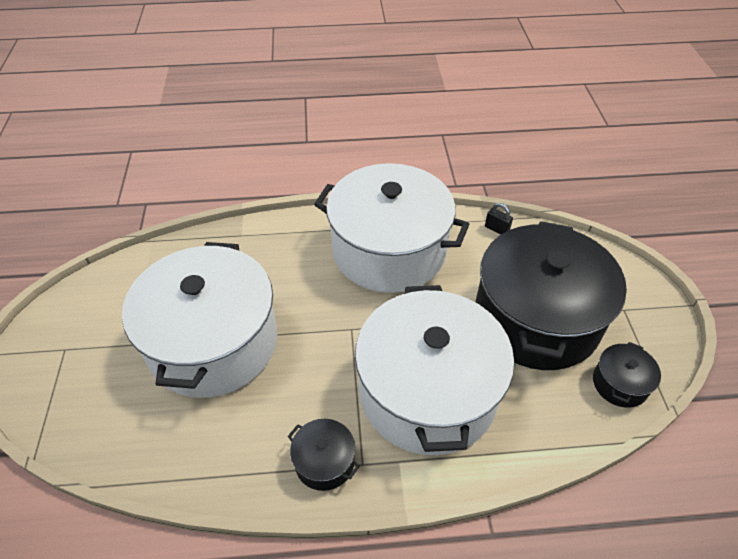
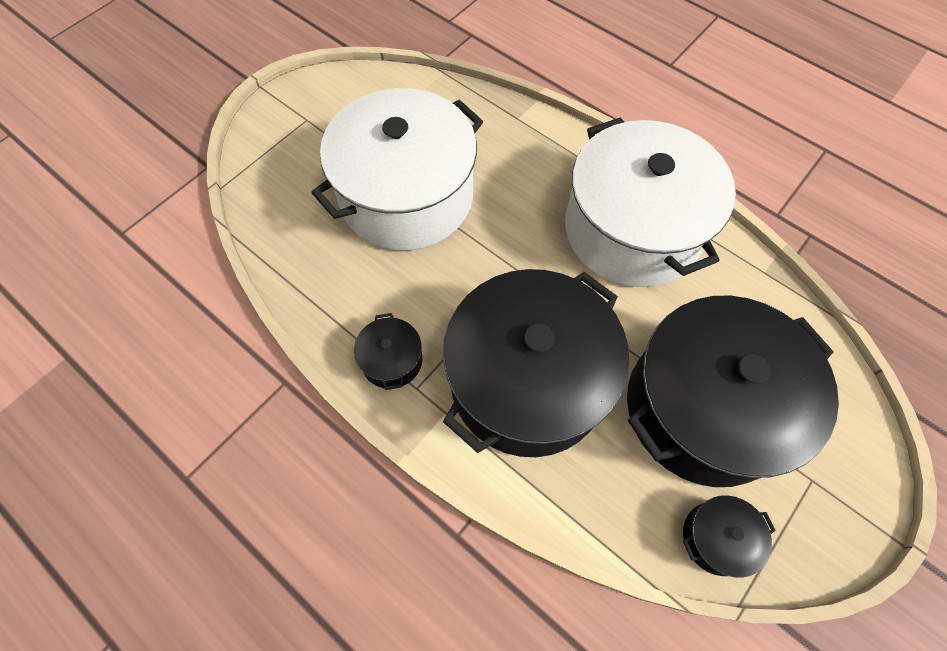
camera: 45 degrees right, 15 degrees up
(427, 392) = (527, 381): white pot -> black pot
(496, 229) = (767, 291): black padlock -> none

